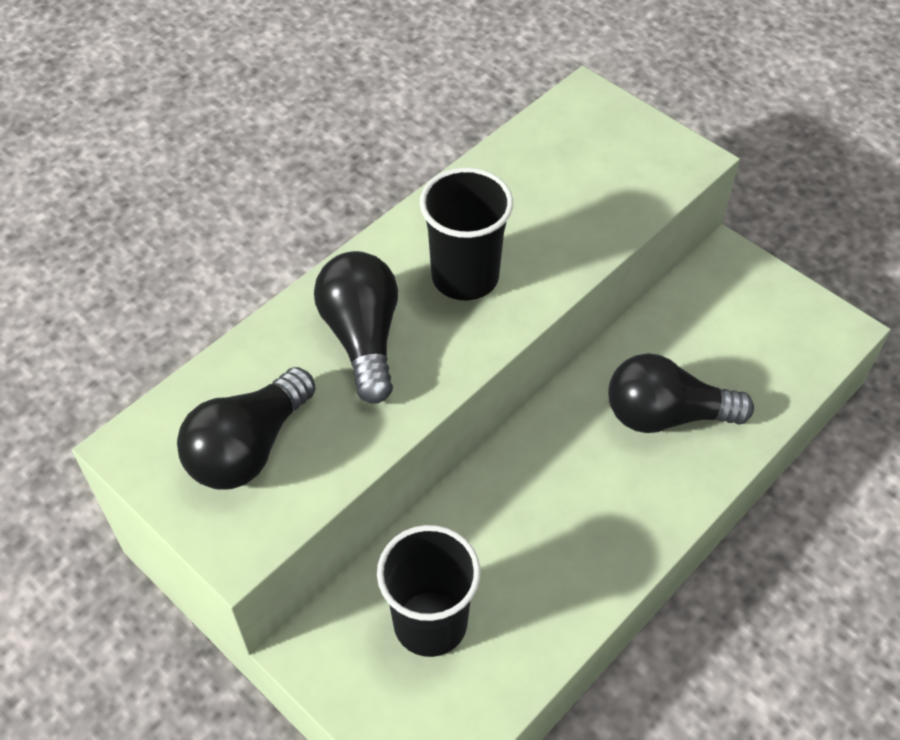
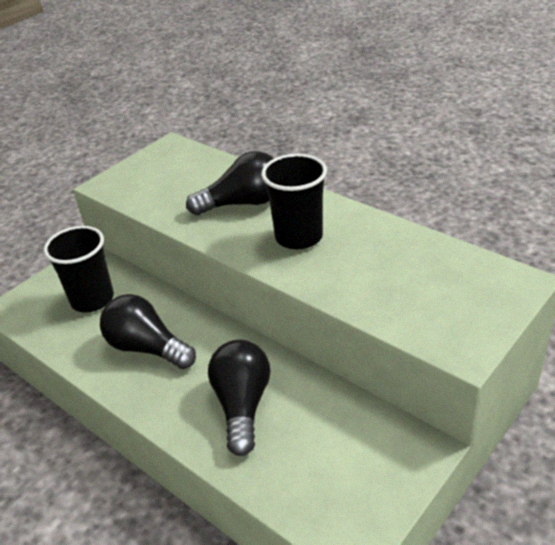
camera: 90 degrees right, 15 degrees down
(249, 448) = (165, 178): black light bulb -> black light bulb (147, 348)

